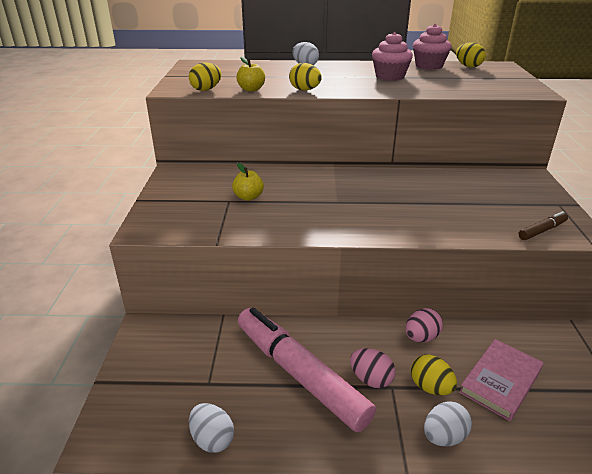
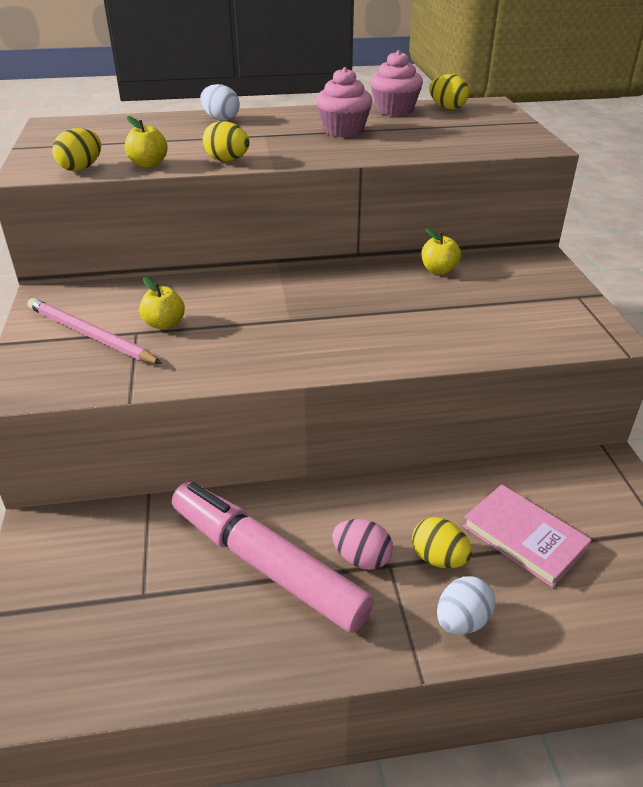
camera: 10 degrees left, 5 degrees up
(197, 200) = (90, 335): none -> pink pencil
(212, 439) = (161, 672): white egg -> none
(421, 337) = (420, 492): pink egg -> none
(451, 178) = (438, 270): none -> yellow apple
(500, 381) = (524, 537): pink book -> pink book turned 75 degrees counterclockwise
(542, 231) = (560, 336): brown marker -> none

